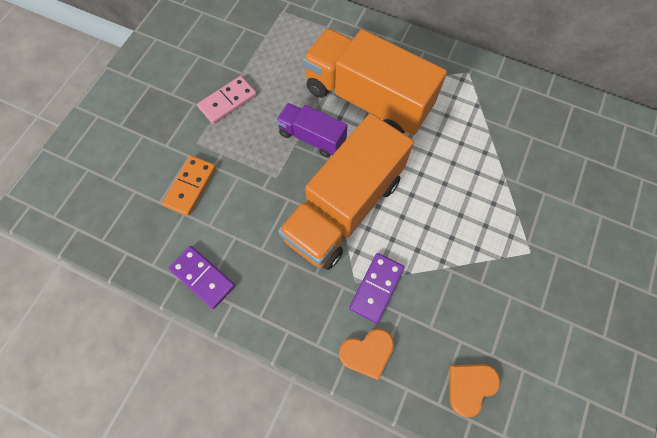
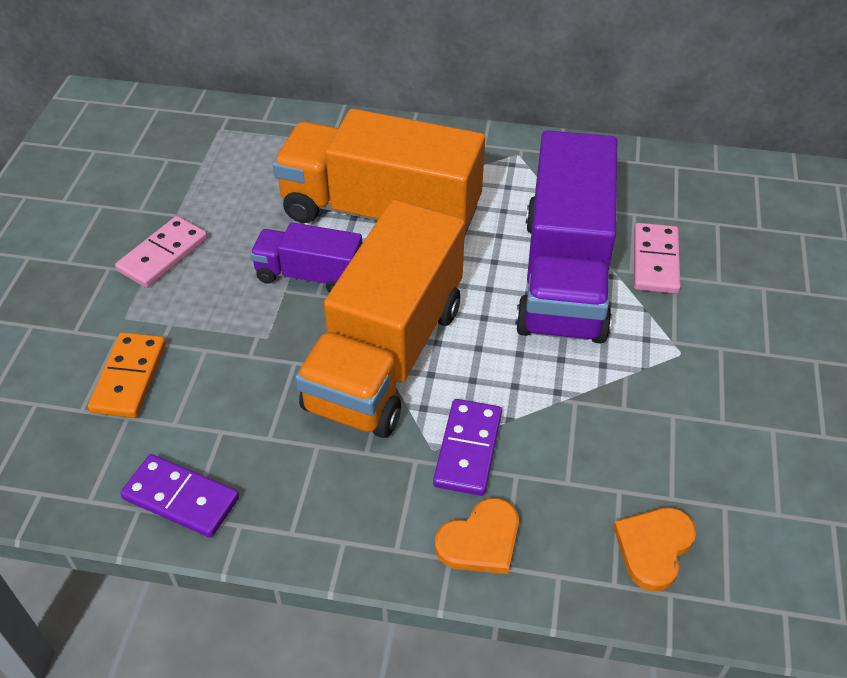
camera: 15 degrees left, 20 degrees down
(471, 175) = (564, 276): none -> purple truck
(535, 178) = (655, 261): none -> pink domino

